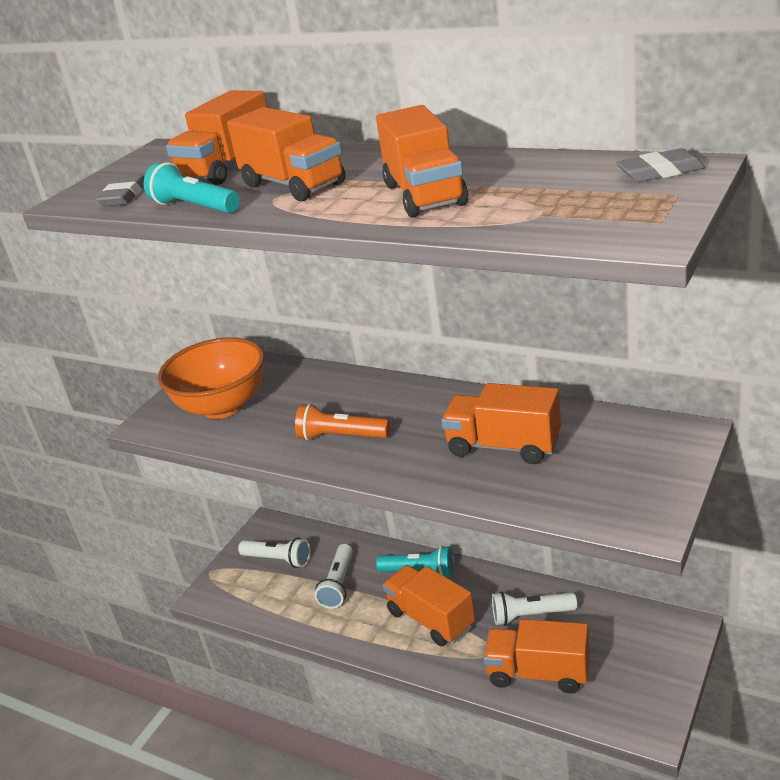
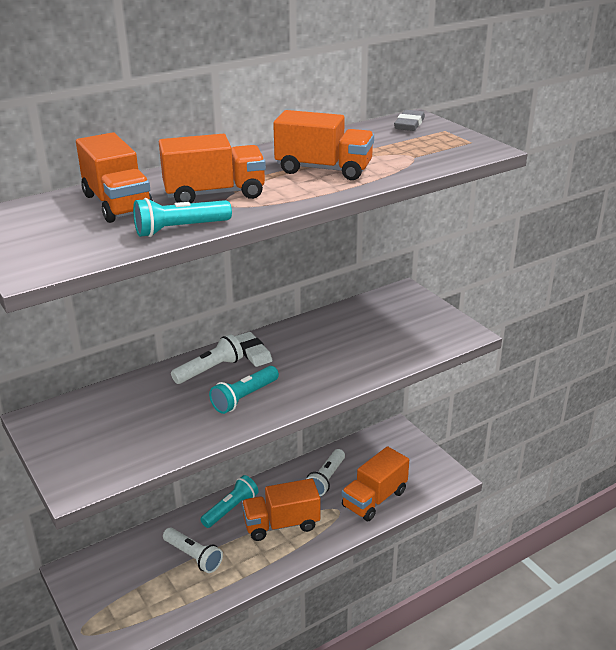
camera: 65 degrees left, 0 degrees up
(124, 196) = (82, 248): grey eraser -> none
(223, 406) = (116, 438): orange bowl -> none
(278, 560) = (122, 580): white flashlight -> white flashlight (210, 370)
(341, 437) = (244, 398): orange flashlight -> turquoise flashlight
(425, 402) = (253, 352): none -> white eraser
(503, 446) = (342, 345): orange truck -> none

